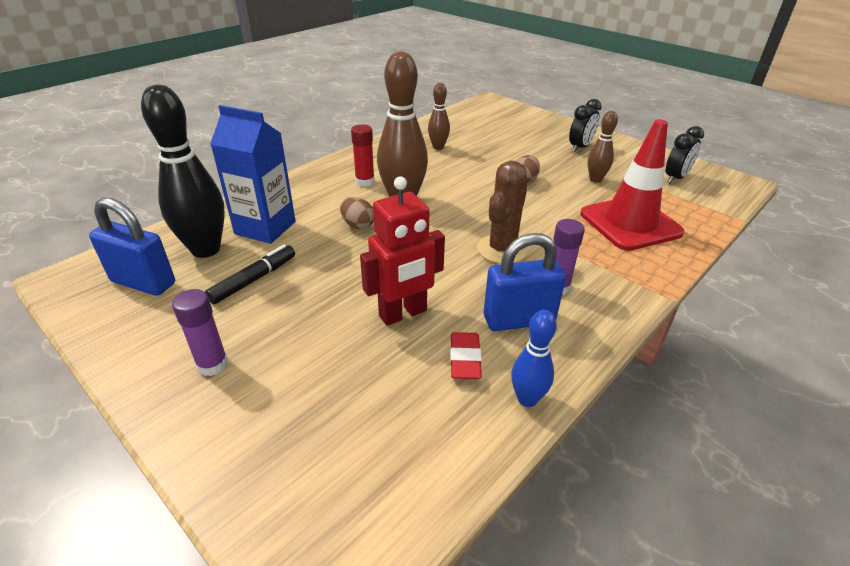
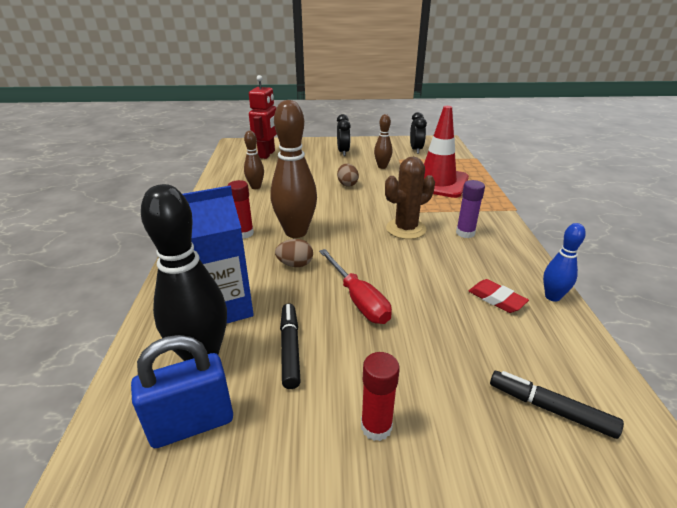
camera: 45 degrees left, 5 degrees down
(212, 364) = (376, 427): purple glue stick -> red glue stick
(334, 464) = (550, 408): none -> black marker
(353, 279) = (358, 300): none -> red screwdriver
(403, 314) = (424, 299): red robot -> red robot (267, 154)
(502, 249) = (406, 229): brown cactus -> brown cactus turned 75 degrees clockwise
(518, 319) = (480, 261): blue padlock -> none

